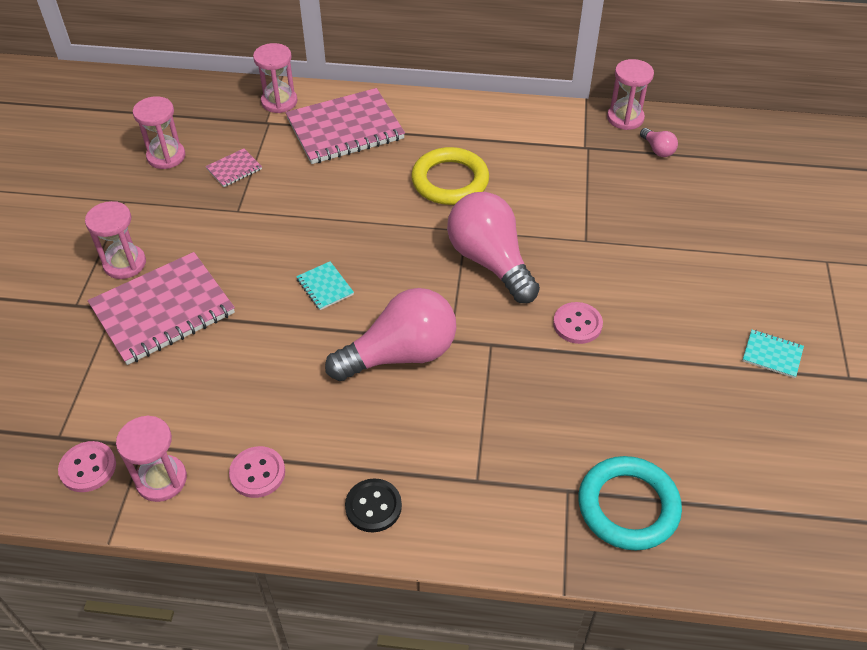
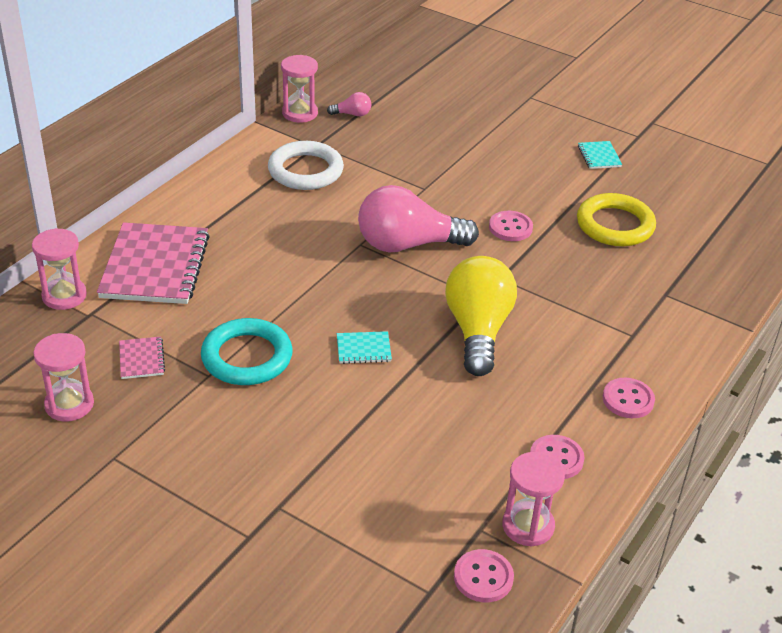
camera: 65 degrees left, 10 degrees down
(125, 263) = (216, 481): pink hourglass -> none
(163, 310) = (309, 469): pink notebook -> none
(373, 506) = (628, 399): black button -> pink button
(400, 354) = (478, 331): pink light bulb -> yellow light bulb
(450, 181) = (290, 230): yellow ring -> yellow ring (615, 225)
(542, 156) = (305, 171): none -> white ring
(628, 506) = (693, 272): turquoise ring -> turquoise ring (247, 357)
(772, 355) = (599, 156): turquoise notebook -> turquoise notebook turned 60 degrees counterclockwise

